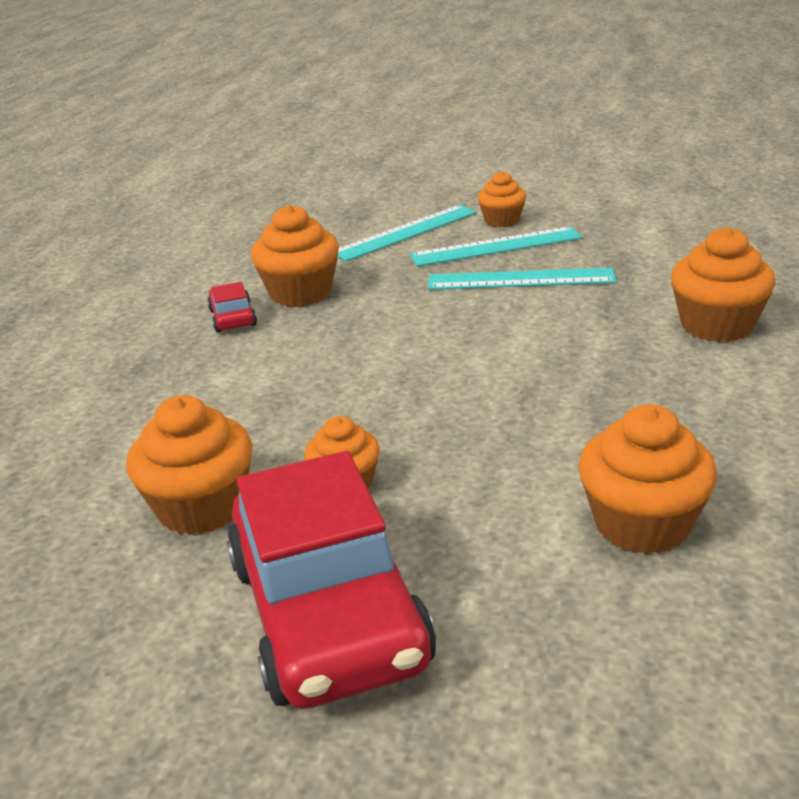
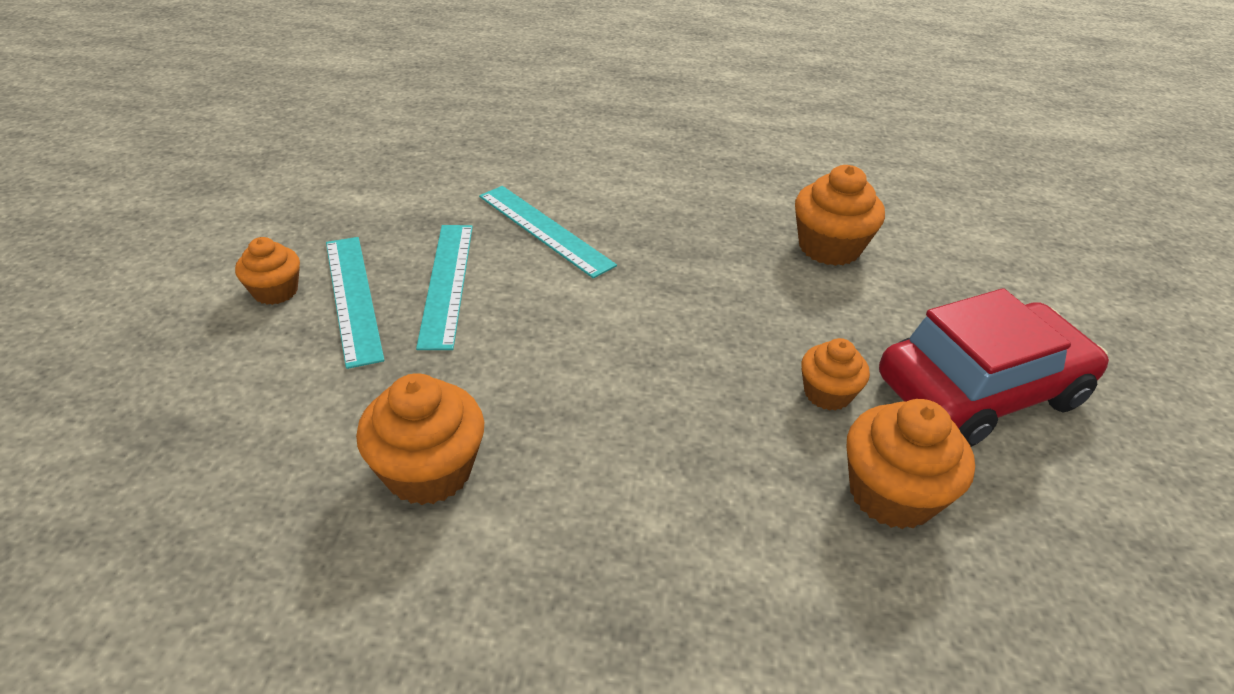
camera: 100 degrees left, 10 degrees up
(233, 318) = (490, 539): red car -> none
(405, 232) = (268, 375): turquoise ruler -> turquoise ruler (544, 230)
(716, 325) = (563, 188): orange cupcake -> none

